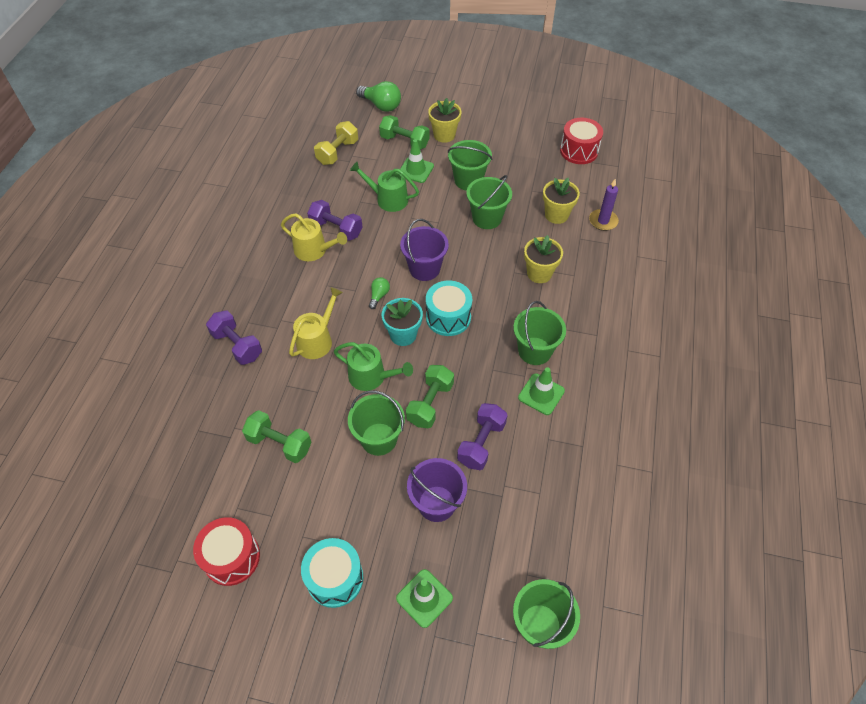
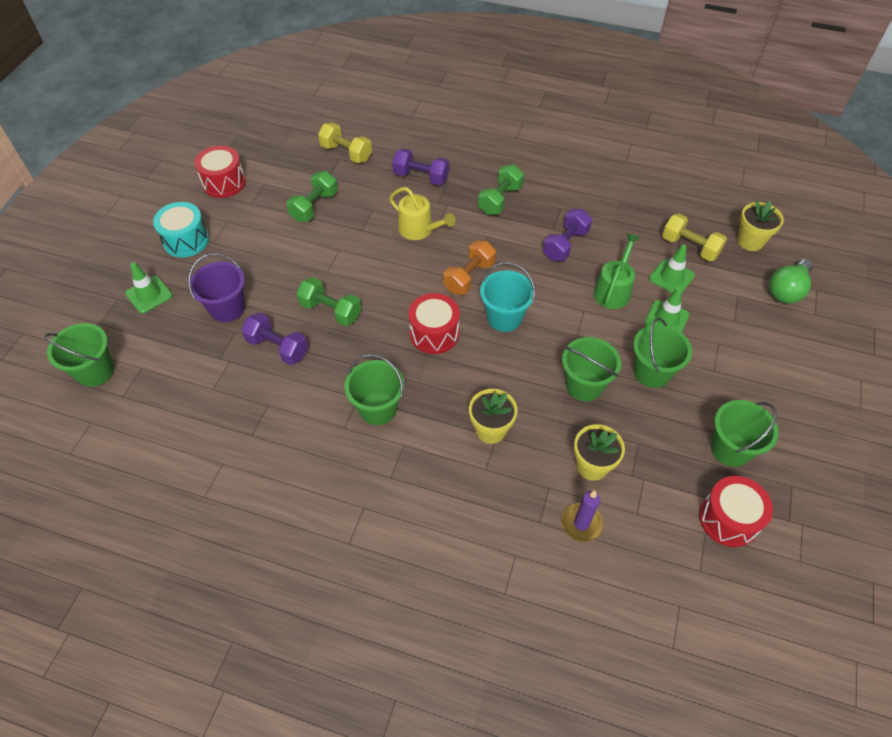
camera: 95 degrees right, 0 degrees up
(189, 424) = (346, 153): none -> yellow dumbbell
(237, 345) = (421, 177): purple dumbbell -> purple dumbbell turned 60 degrees clockwise
(314, 250) = (534, 227): yellow watering can -> none
(371, 377) = (370, 268): green watering can -> none
(379, 296) = (469, 277): green light bulb -> orange dumbbell
(379, 439) = (302, 271): green bucket -> green bucket (730, 449)
(403, 335) = (416, 294): turquoise flower pot -> none
(404, 142) = (718, 311): green dumbbell -> green dumbbell (500, 200)
(424, 269) = (504, 317): purple bucket -> turquoise bucket
(444, 135) = (738, 354): yellow flower pot -> yellow flower pot (750, 241)
(448, 317) = (434, 333): turquoise drum -> red drum
(541, 394) = (321, 406): green traffic cone -> green traffic cone (671, 277)

